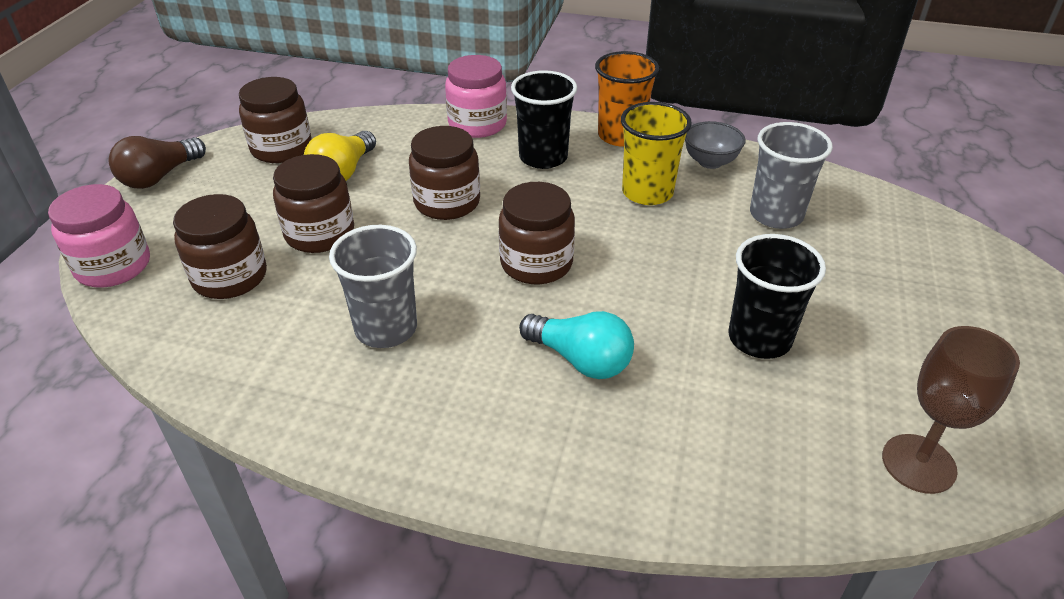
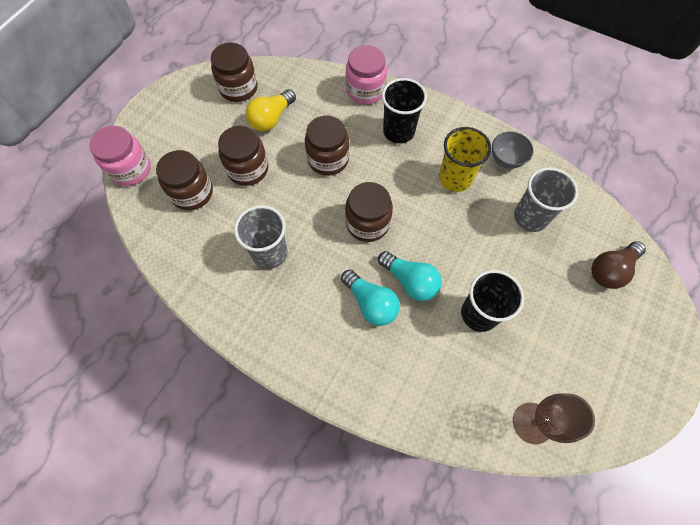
camera: 15 degrees right, 25 degrees up
(160, 176) = (164, 98): brown light bulb -> brown light bulb (610, 270)
(621, 136) = (456, 122): orange cup -> none
(632, 319) = (410, 281): none -> turquoise light bulb

